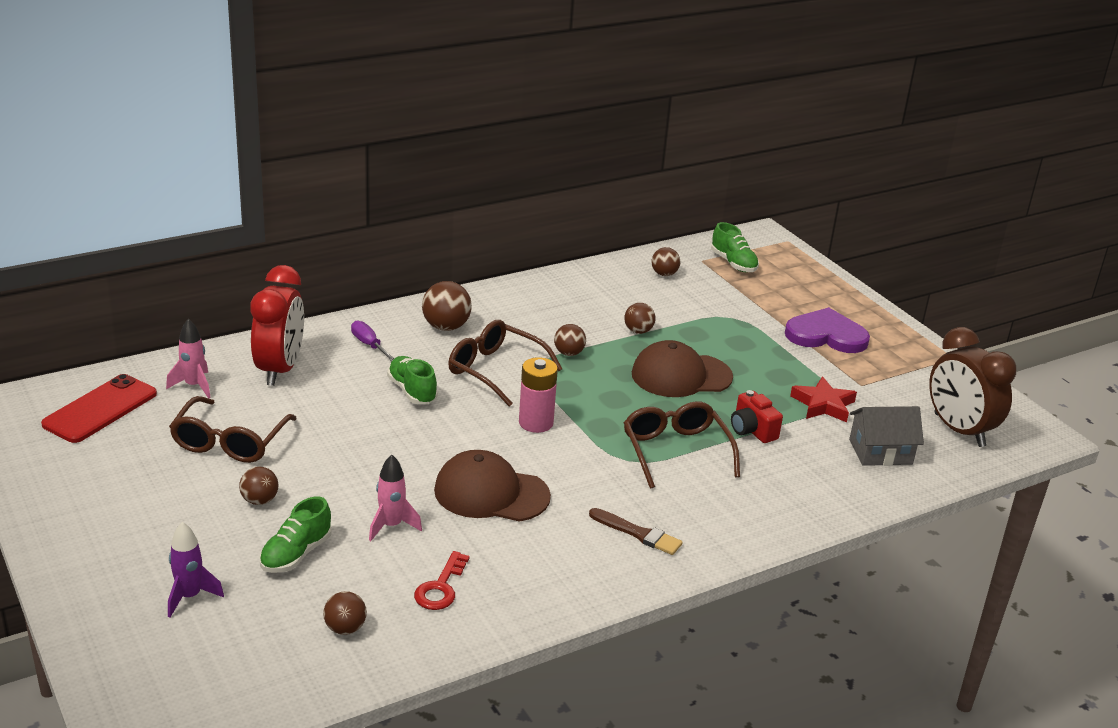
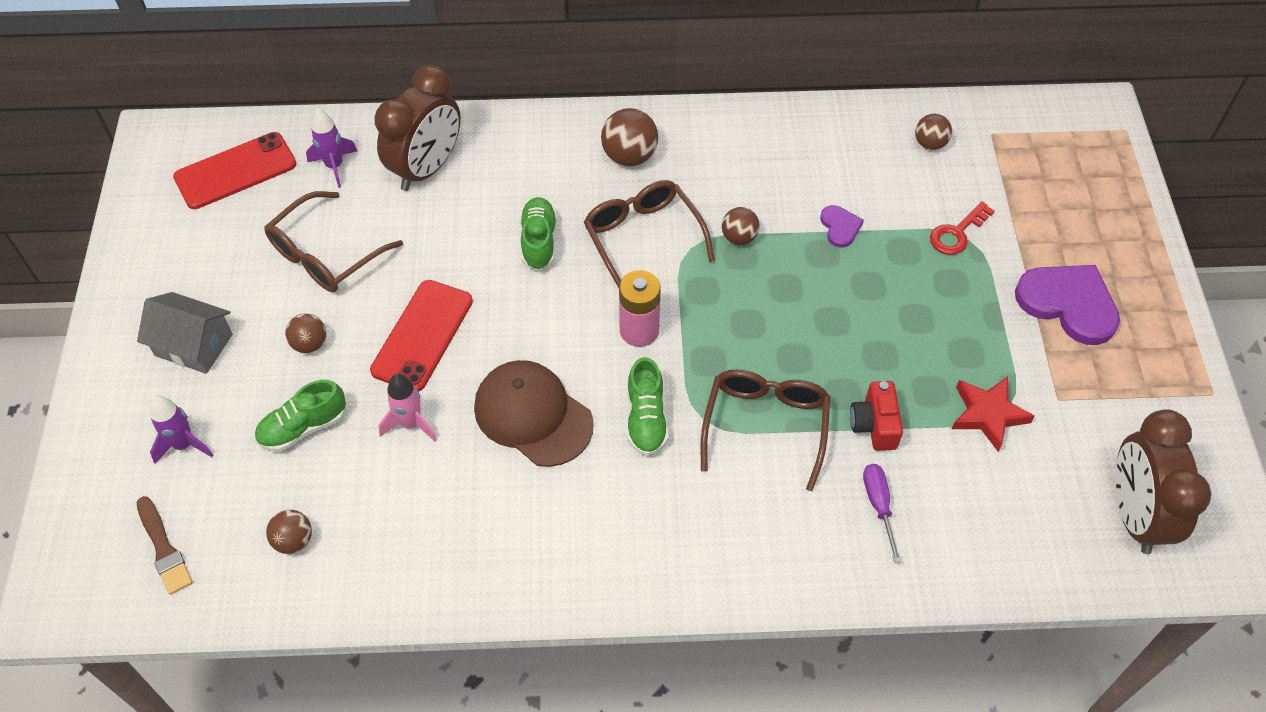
camera: 30 degrees right, 25 degrees up
(194, 386) = (334, 166): pink rocket -> purple rocket
(280, 369) = (427, 168): red clock -> brown clock
(358, 470) = (422, 335): none -> red phone
(369, 345) = (534, 160): purple screwdriver -> purple screwdriver (878, 505)
(440, 587) = (409, 524): red key -> red key (957, 233)
(638, 331) = (840, 227): brown ball -> purple heart
(638, 533) = (649, 529): brown brush -> brown brush (164, 548)
(681, 375) = (845, 312): brown cap -> none
(733, 263) = (1029, 149): green shoe -> green shoe (646, 419)
(880, 452) = (1008, 513): grey house -> grey house (193, 345)

